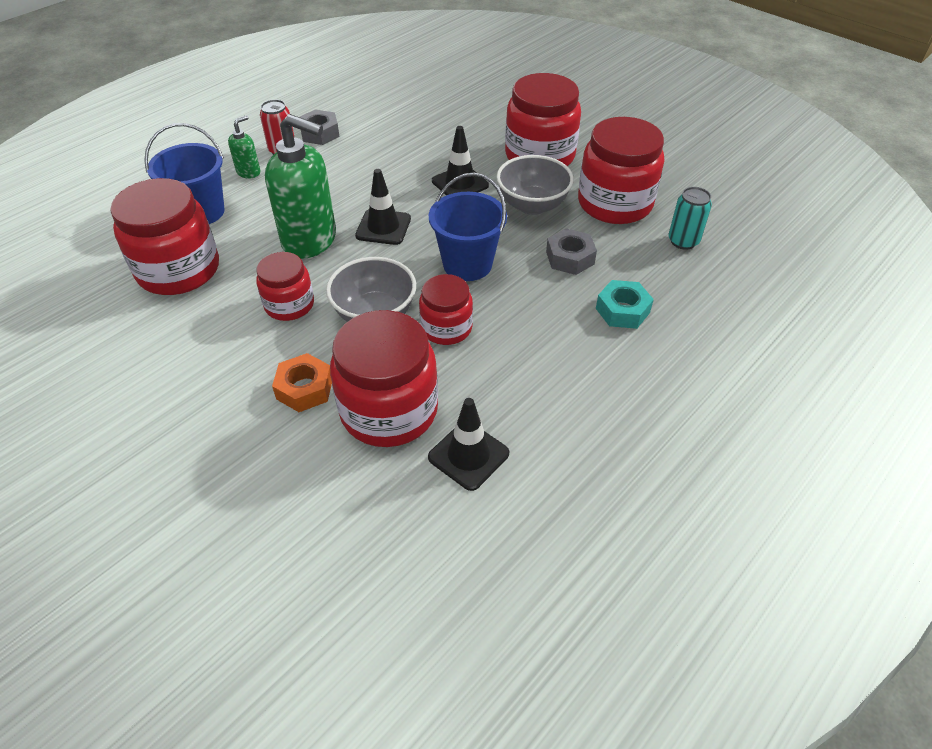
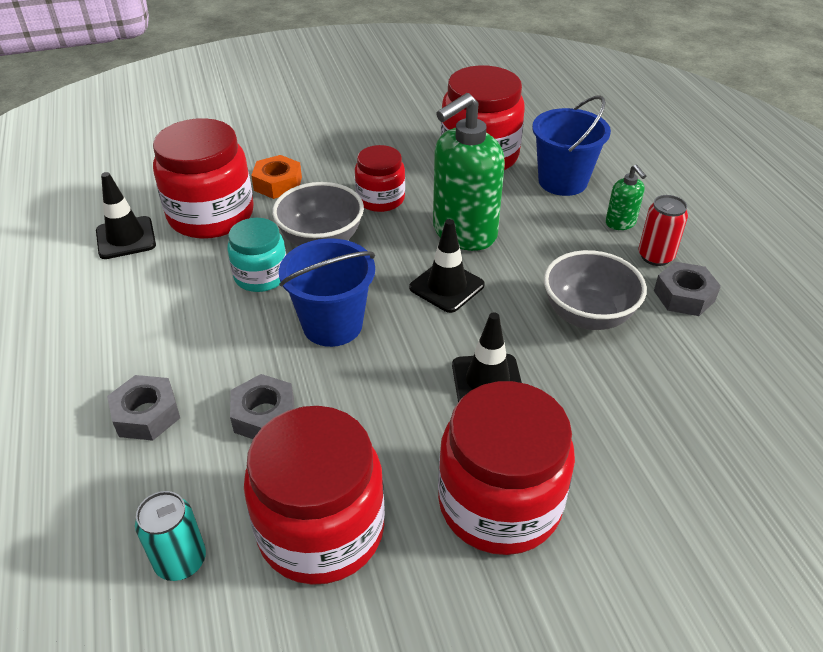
camera: 120 degrees right, 5 degrees down
(446, 328) = (261, 276): red jar -> turquoise jar
(532, 205) = (388, 432): grey bowl -> grey bowl (587, 315)
(622, 310) = (146, 415): turquoise nut -> grey nut

